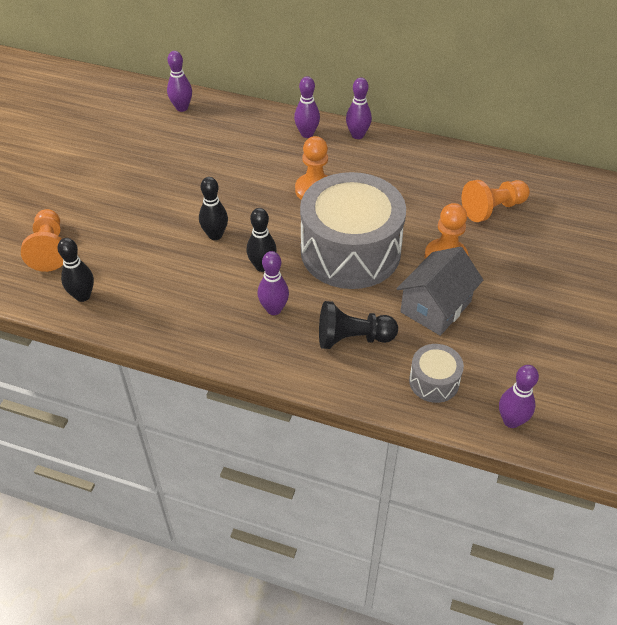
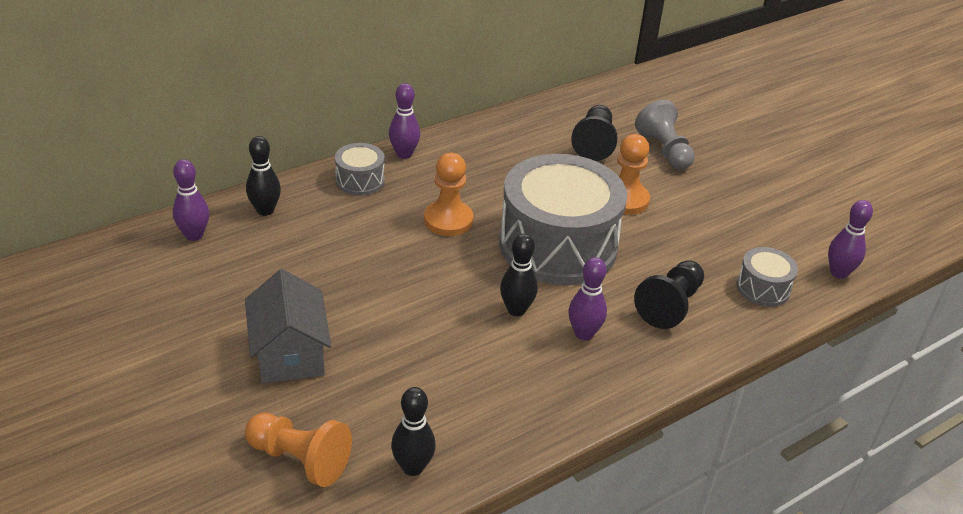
camera: 55 degrees left, 10 degrees down
(215, 235) = (433, 317): black bowling pin -> black bowling pin (265, 210)
(307, 134) = (360, 180): purple bowling pin -> grey drum
(435, 307) = (678, 238): grey house -> grey house (289, 353)
(492, 209) = (594, 143): orange pawn -> black pawn
(537, 248) = (664, 150): none -> grey pawn

